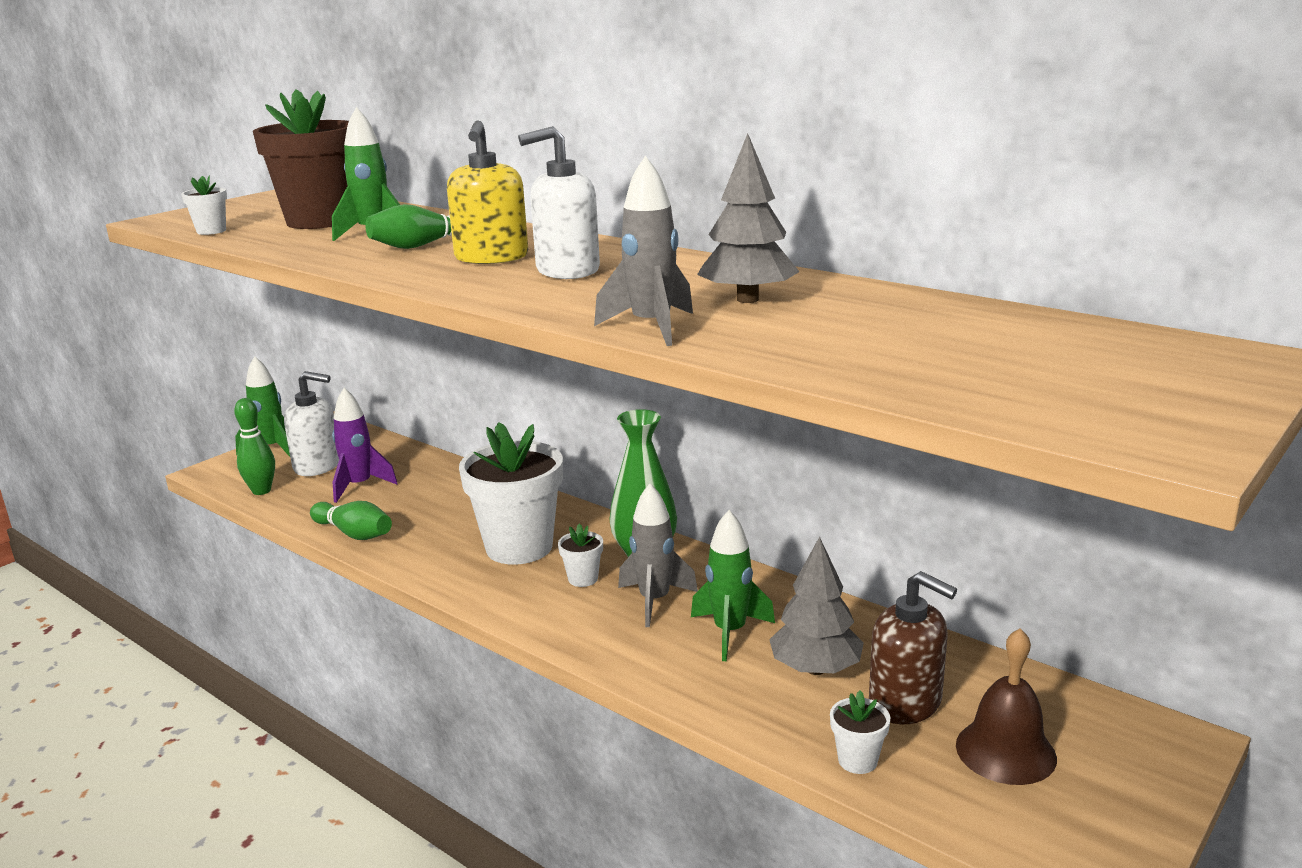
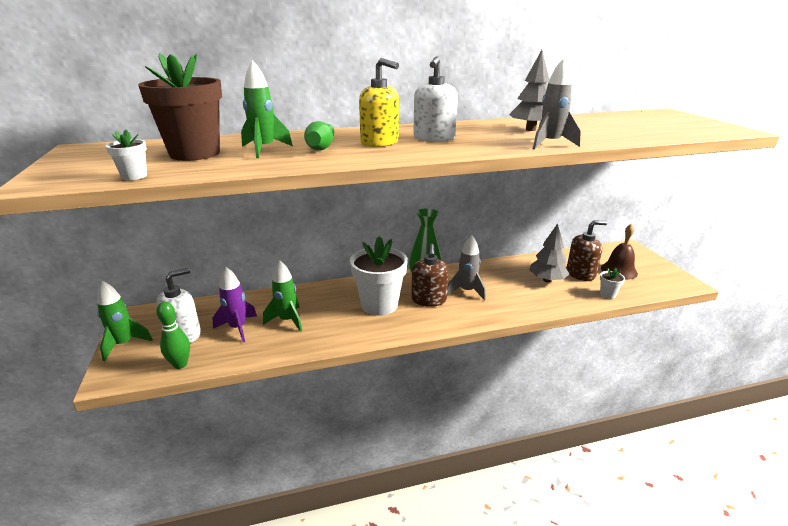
camera: 55 degrees left, 5 degrees up
(354, 533) = (293, 346): green bowling pin -> none
(583, 579) = (429, 300): white flower pot -> brown soap dispenser
(730, 632) = (507, 285): green rocket -> green rocket (287, 320)

